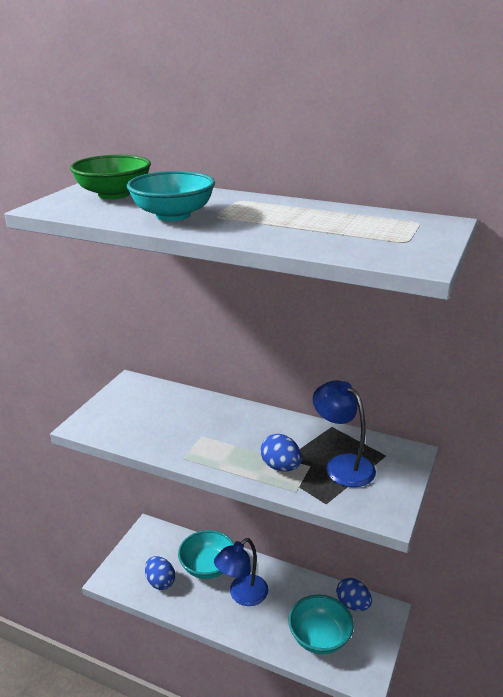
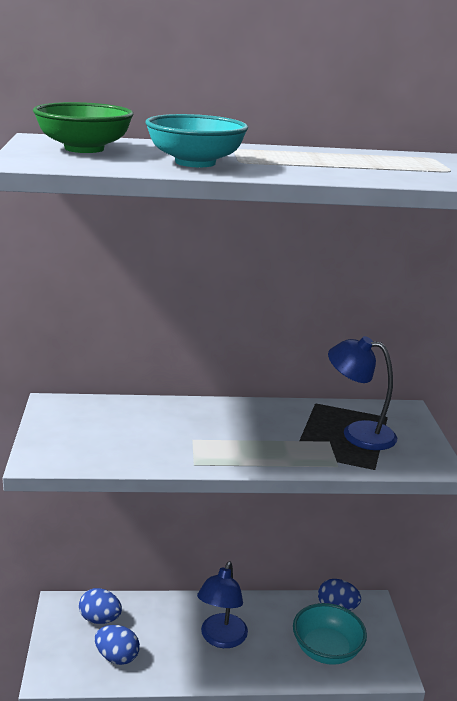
camera: 30 degrees left, 5 degrees down
(207, 566) = (161, 622): turquoise bowl -> none
(280, 467) = (302, 448): blue egg -> blue egg (100, 619)

